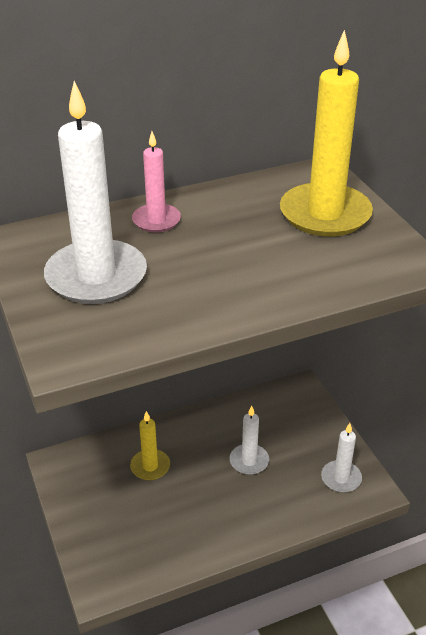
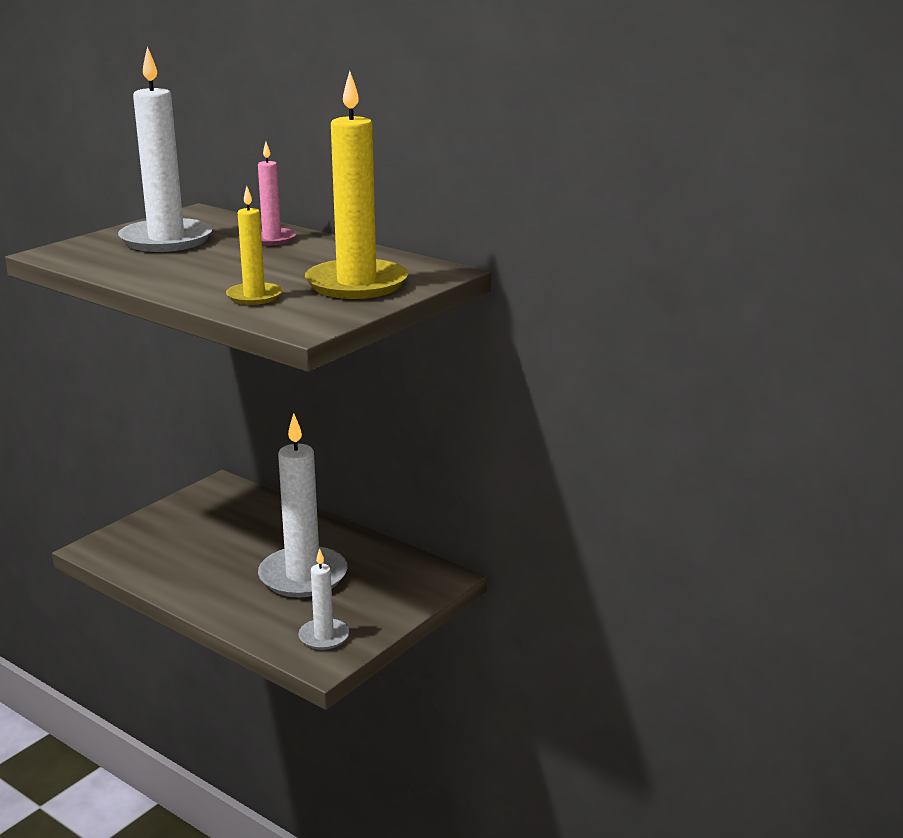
camera: 60 degrees right, 15 degrees down
(150, 466) = (252, 528): yellow candle -> yellow candle (254, 296)
(249, 461) = (303, 576): white candle -> white candle, size x1.90

